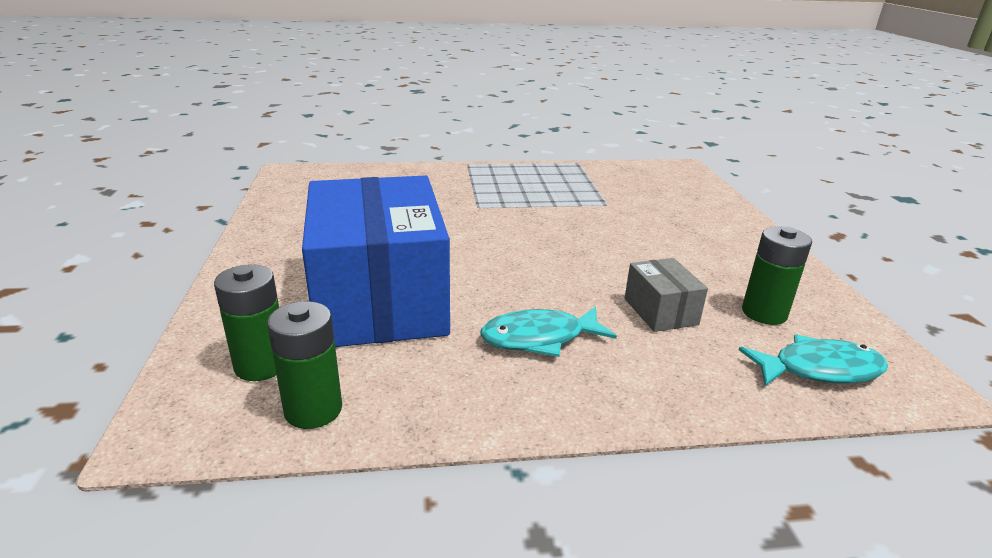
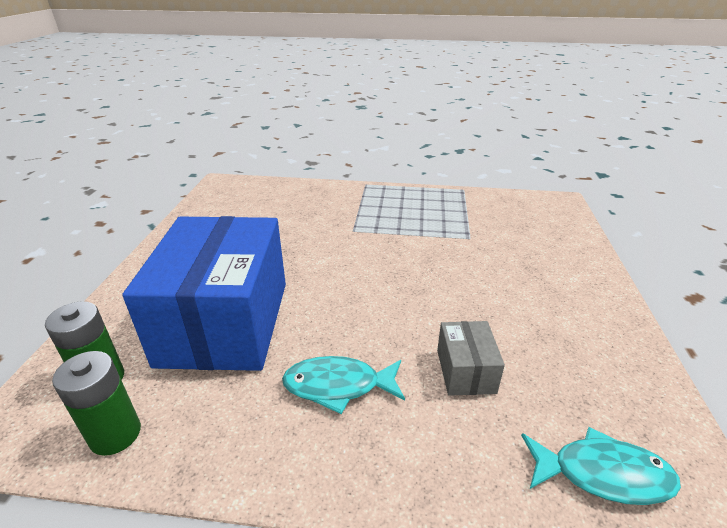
camera: 15 degrees right, 5 degrees up
(764, 313) = (571, 388): green battery -> none

